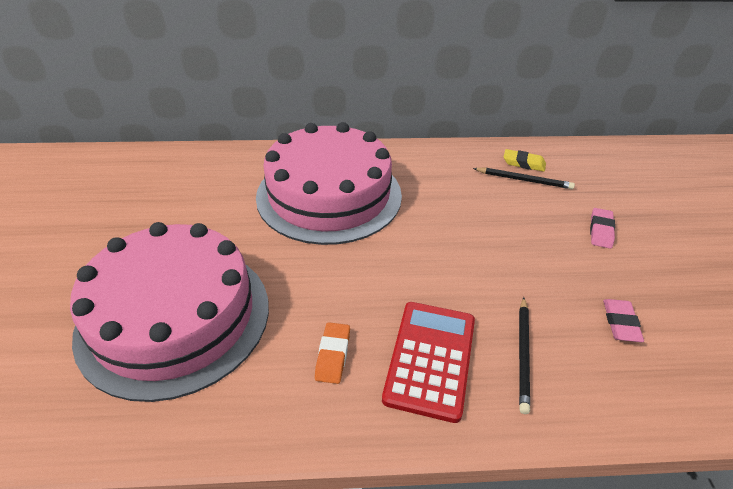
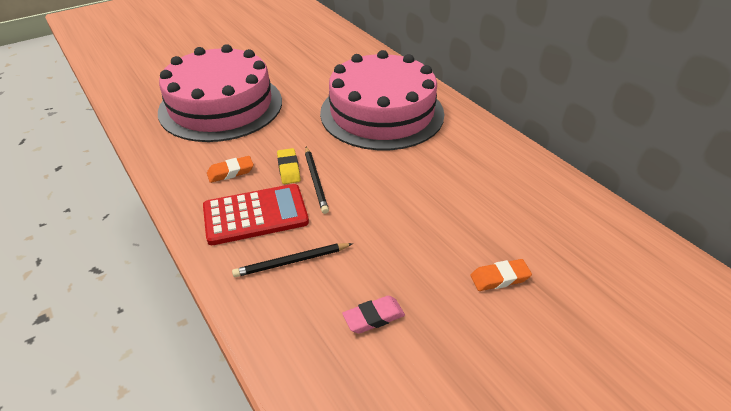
camera: 60 degrees right, 0 degrees up
(523, 163) = (552, 198): yellow eraser -> yellow eraser (289, 169)
(524, 180) = (523, 205): black pencil -> black pencil (316, 181)
(600, 231) = (499, 278): pink eraser -> orange eraser

